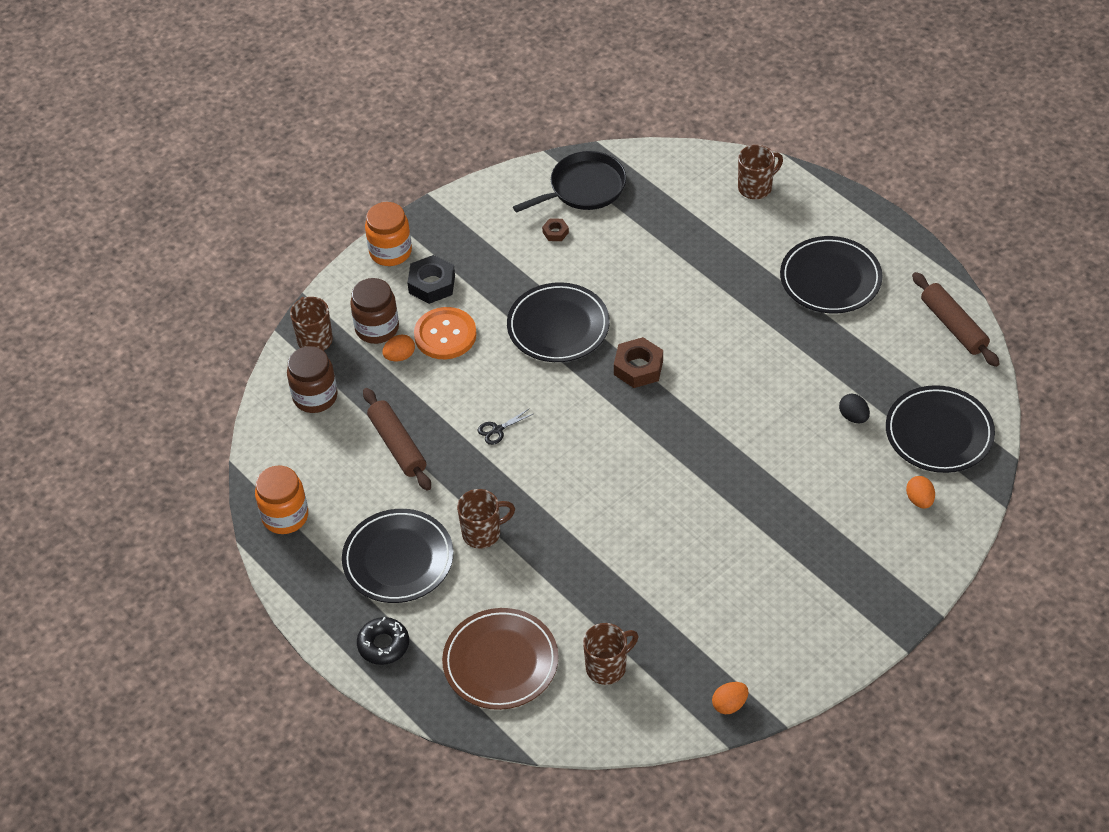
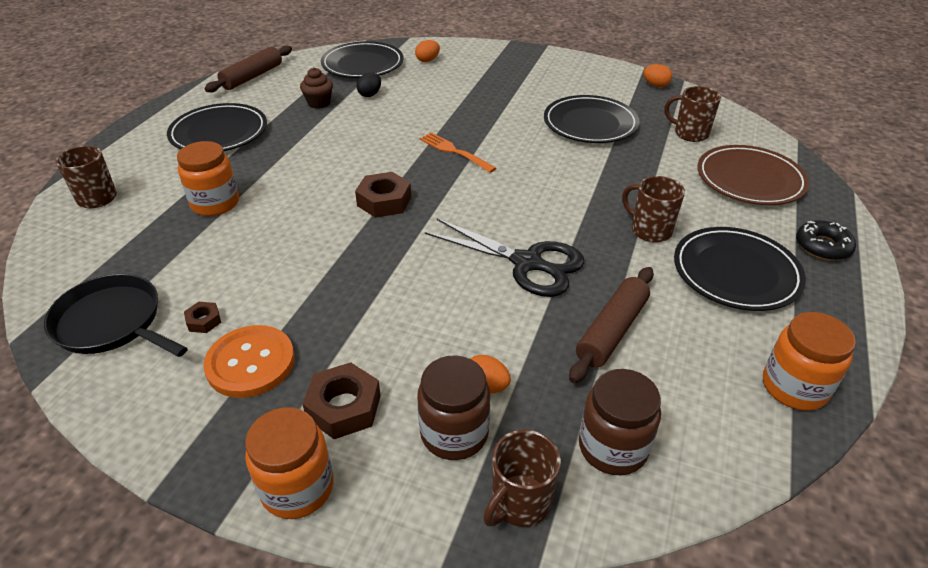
camera: 120 degrees left, 10 degrees down
(432, 284) = (344, 407): black nut -> brown nut
(445, 335) = (424, 356): orange button -> orange button (250, 363)
(497, 430) = (528, 263): black scissors -> black scissors, size x2.43
(558, 326) = (359, 268): black plate -> black plate (590, 124)
(691, 446) = (454, 151): none -> orange fork
(702, 258) = (215, 203): none -> orange jar
(855, 368) = (319, 103): none -> brown cupcake

